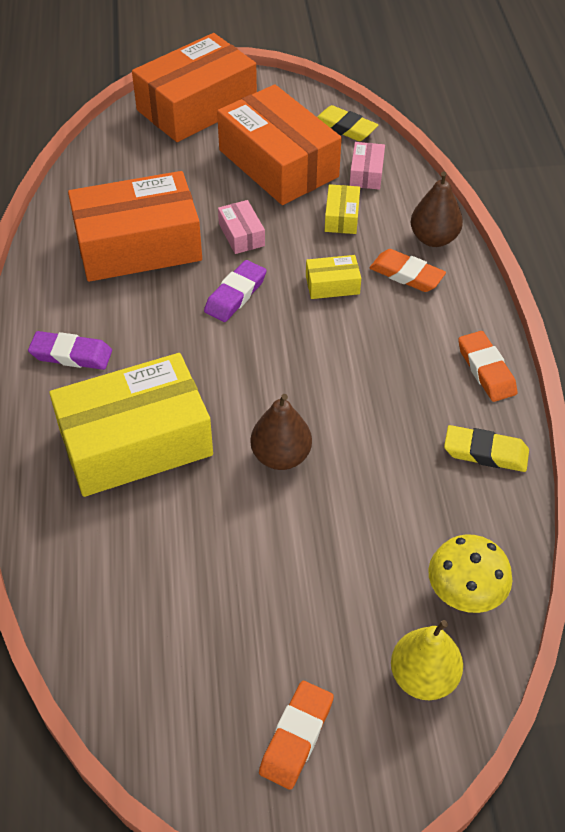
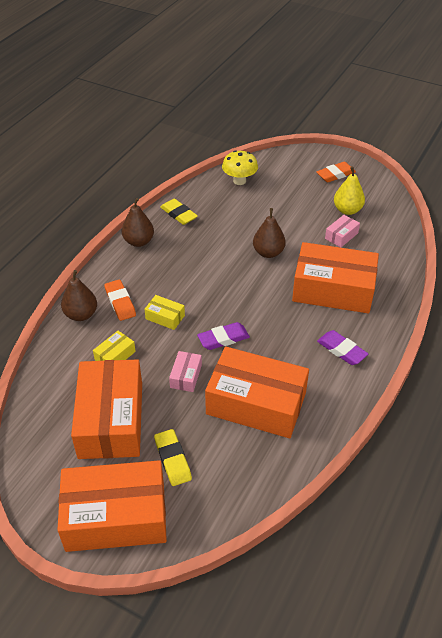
camera: 145 degrees left, 5 degrees down
(135, 442) = (333, 290): yellow box -> orange box
(345, 128) = (35, 426): yellow eraser -> yellow eraser (172, 459)
(366, 173) = (65, 379): pink box -> pink box (341, 236)
(423, 677) = (277, 169): yellow pear -> yellow pear (347, 210)
(486, 370) = (138, 241): orange eraser -> brown pear

